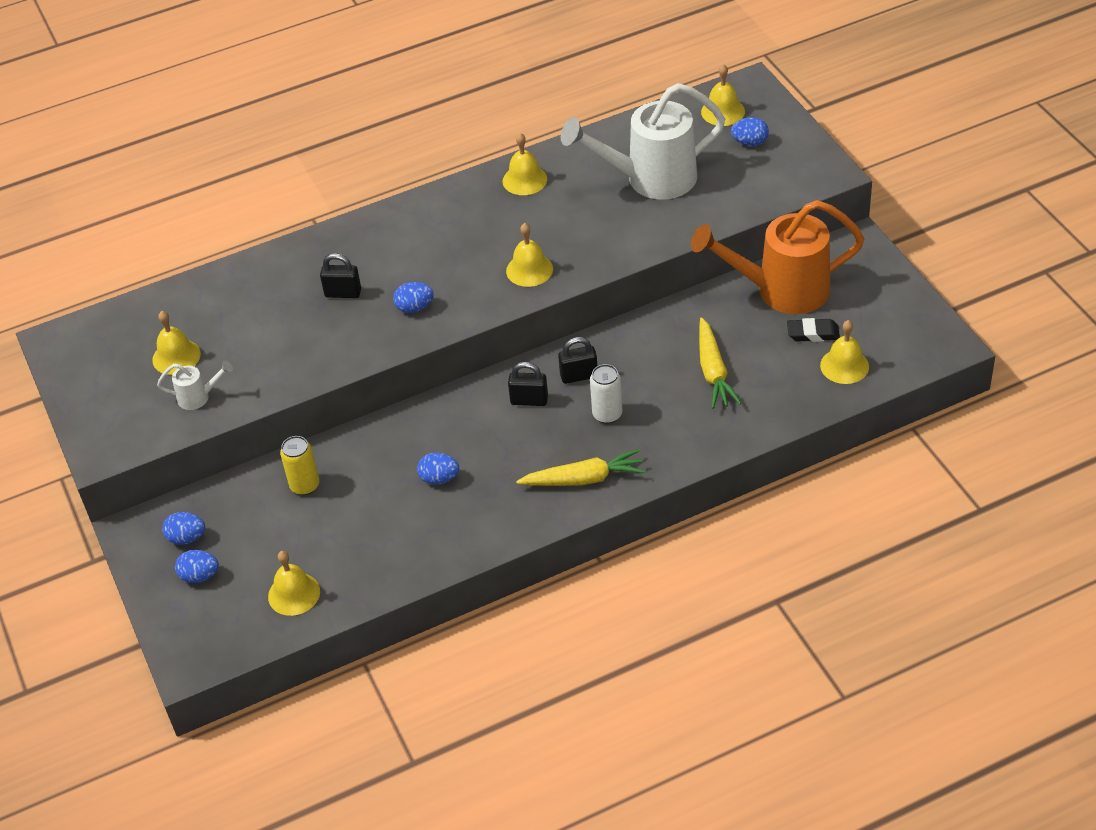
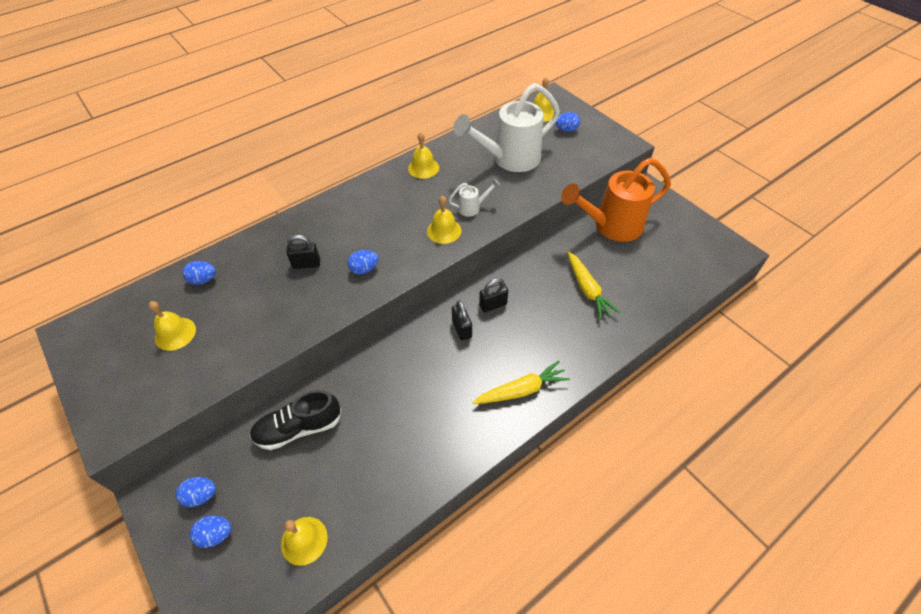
camera: 15 degrees left, 5 degrees up
(198, 397) = (196, 368): white watering can -> white watering can (472, 208)
(305, 485) = (299, 428): yellow can -> black shoe
(439, 478) = (408, 406): blue egg -> blue egg (203, 280)
(529, 400) = (462, 329): black padlock -> black padlock turned 75 degrees clockwise
(607, 414) = (523, 333): white can -> none
(813, 333) = (644, 253): black eraser -> none
(844, 366) = (675, 274): yellow bell -> none

